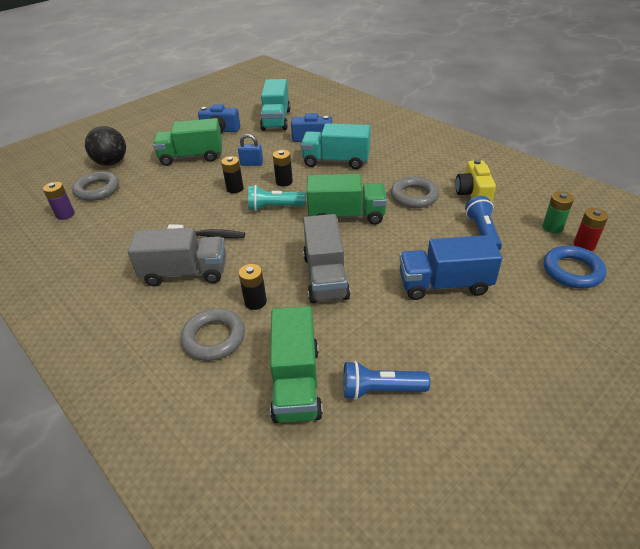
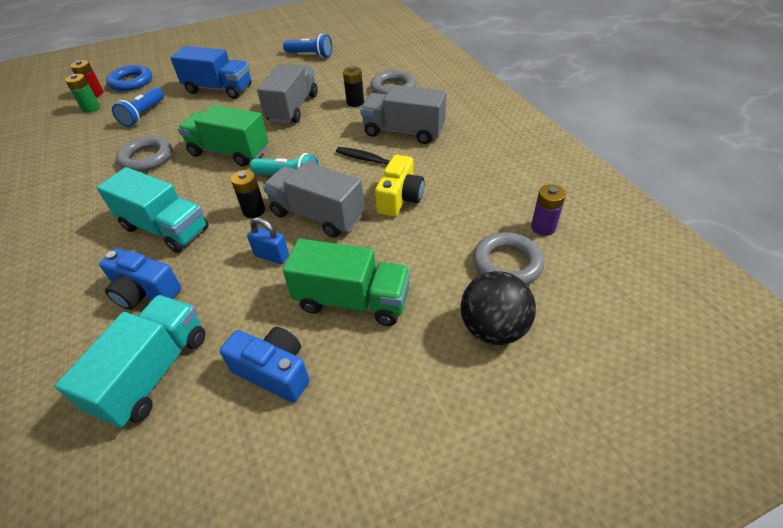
camera: 160 degrees left, 5 degrees up
(235, 188) = (317, 215): black battery -> grey truck
(296, 382) = (353, 63): green truck -> none
(473, 194) = (95, 148): yellow camera -> yellow camera (400, 198)

